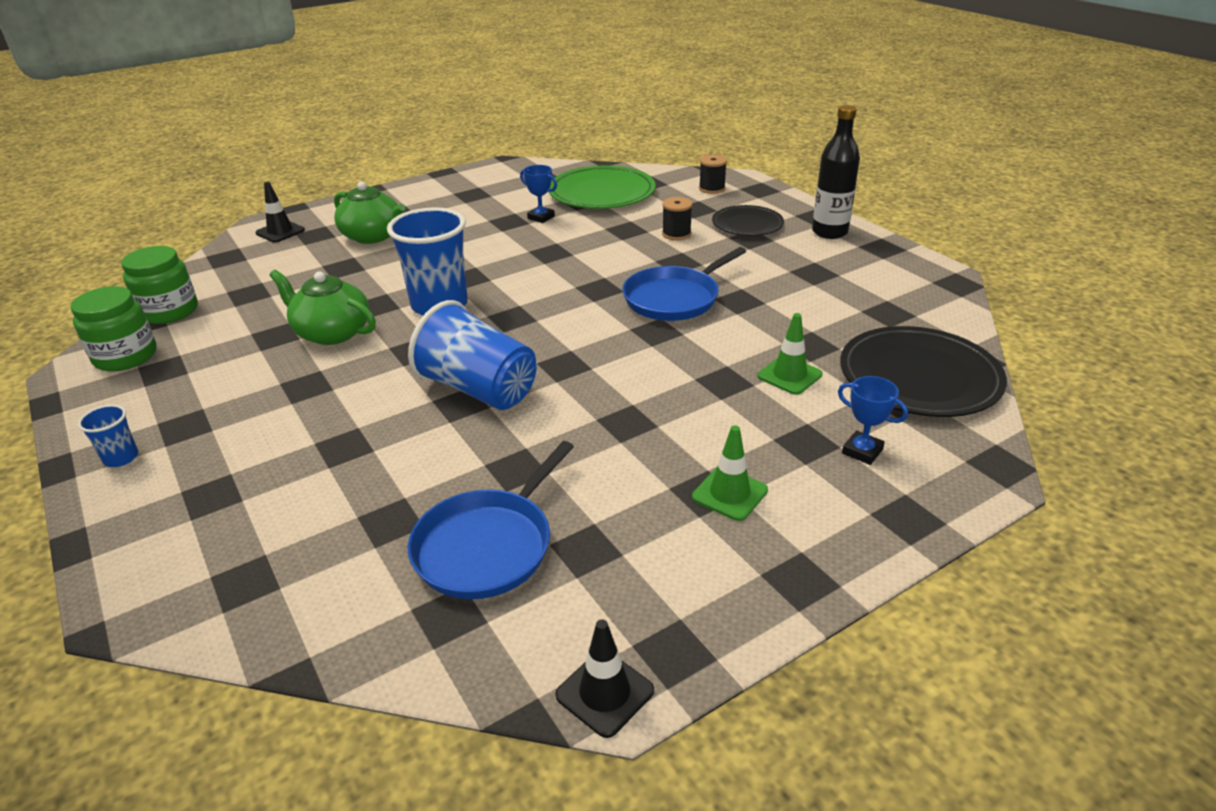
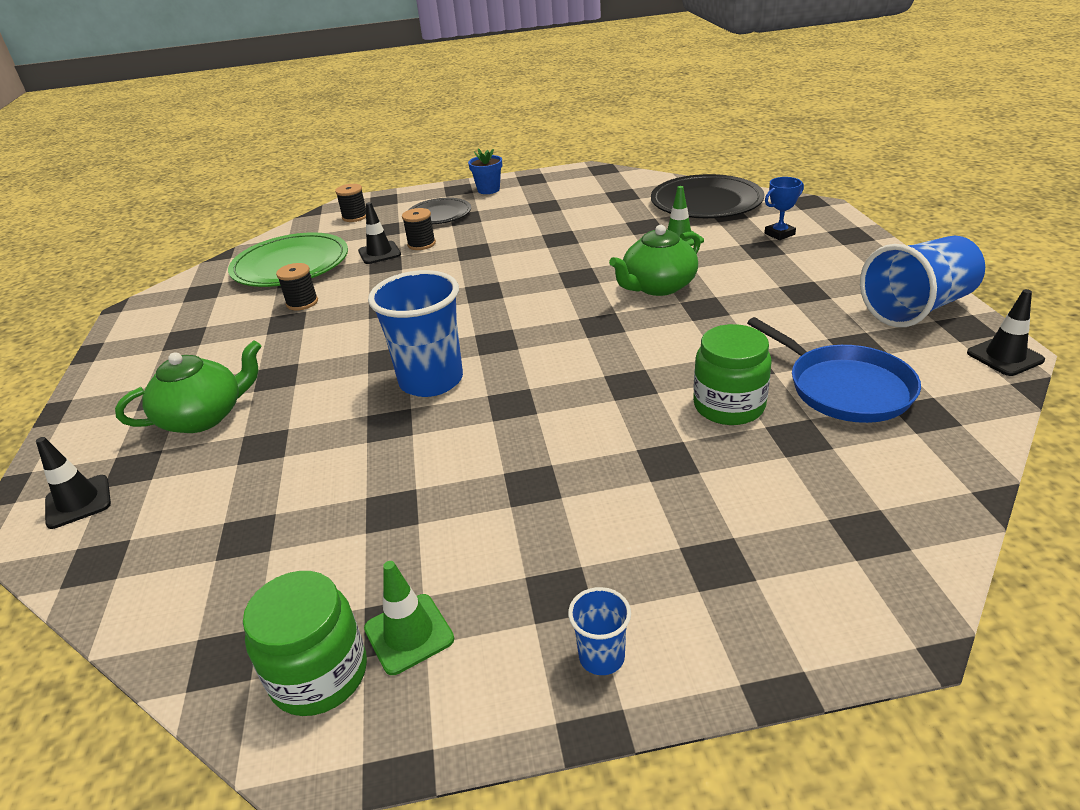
camera: 65 degrees left, 0 degrees up
(169, 311) = (216, 626): green jar -> green jar (729, 406)
(332, 332) = (425, 460): green teapot -> green teapot (658, 286)
(479, 389) = (613, 371): blue cup -> blue cup (917, 308)
(541, 217) = (302, 303): blue trophy -> black spool
(646, 221) = (379, 253): none -> black traffic cone
(674, 298) = (533, 261): blue pan -> none
(729, 494) = (809, 283): green traffic cone -> green traffic cone (409, 634)
(829, 232) = (488, 190): black bottle -> blue flower pot

